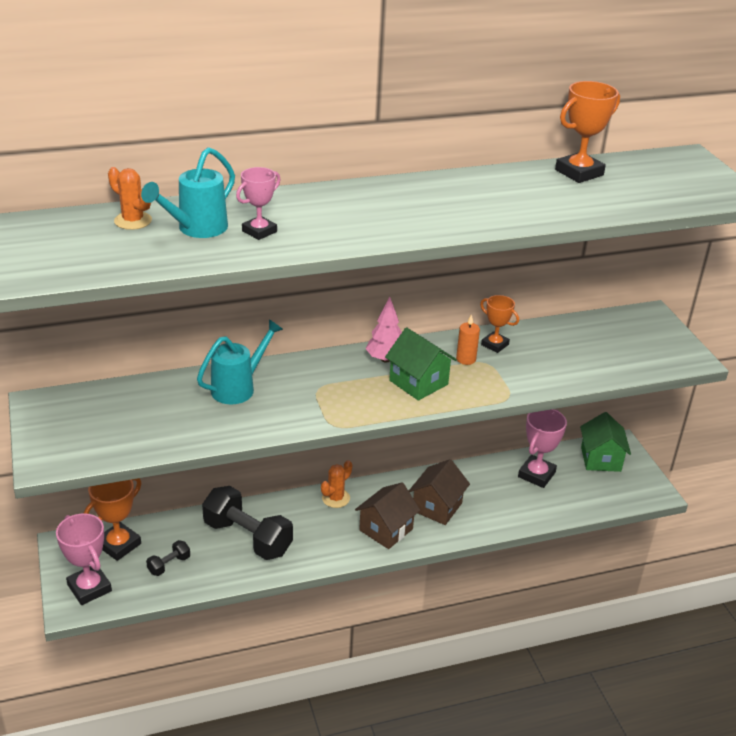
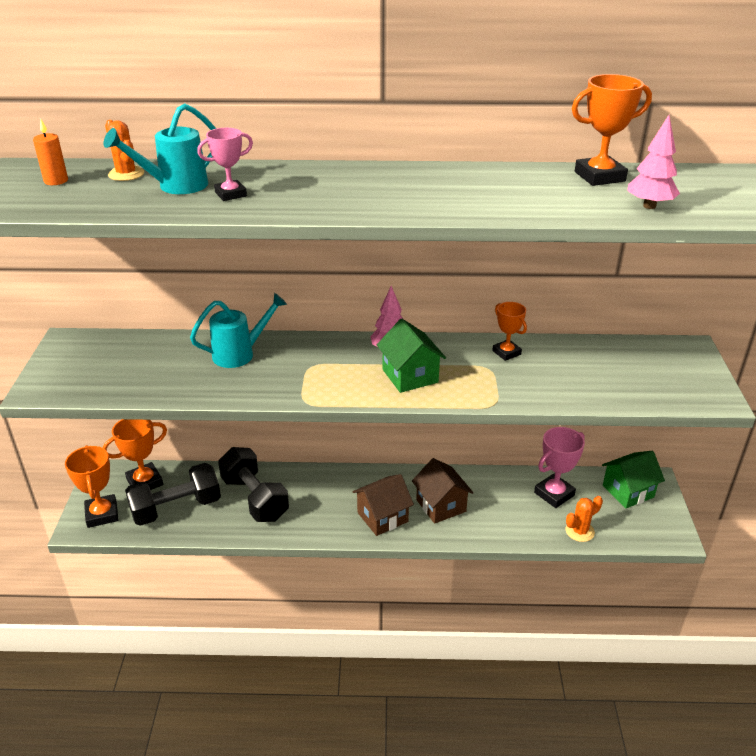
camera: 20 degrees right, 0 degrees up
(89, 588) = (102, 514): pink trophy -> orange trophy
(169, 565) = (176, 508): black dumbbell -> black dumbbell, size x2.23
(336, 498) = (350, 479): orange cactus -> orange cactus (579, 531)
(437, 507) = (441, 505): brown house -> brown house turned 75 degrees counterclockwise
(466, 359) = (469, 362): orange candle -> orange candle (56, 181)
(600, 459) = (628, 491): green house -> green house turned 45 degrees clockwise
(637, 199) = (649, 206): none -> pink tree

